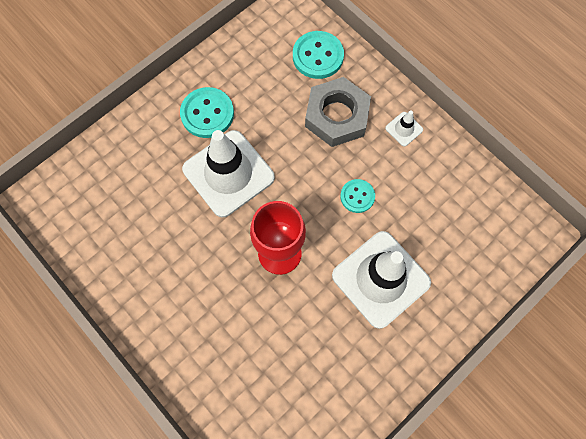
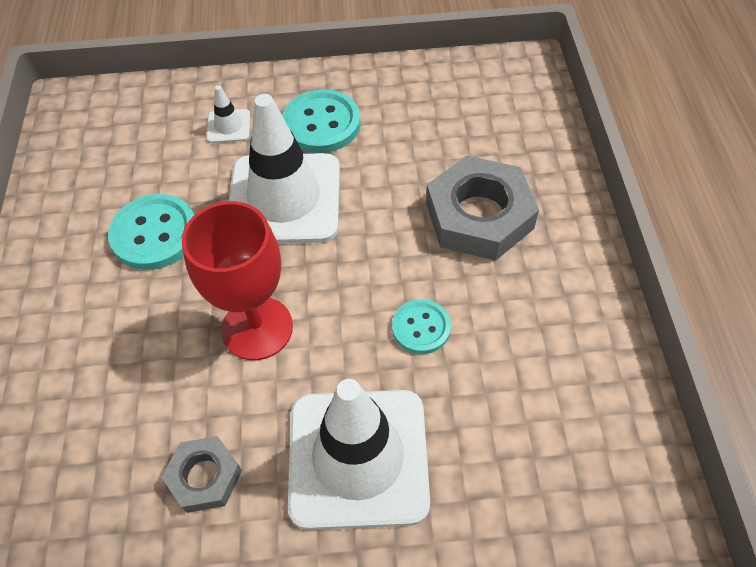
camera: 40 degrees right, 15 degrees down
(318, 56) = (513, 137): turquoise button -> turquoise button (154, 234)
(321, 339) = (204, 477): none -> grey nut
(404, 129) = (561, 286): white traffic cone -> white traffic cone (228, 126)

